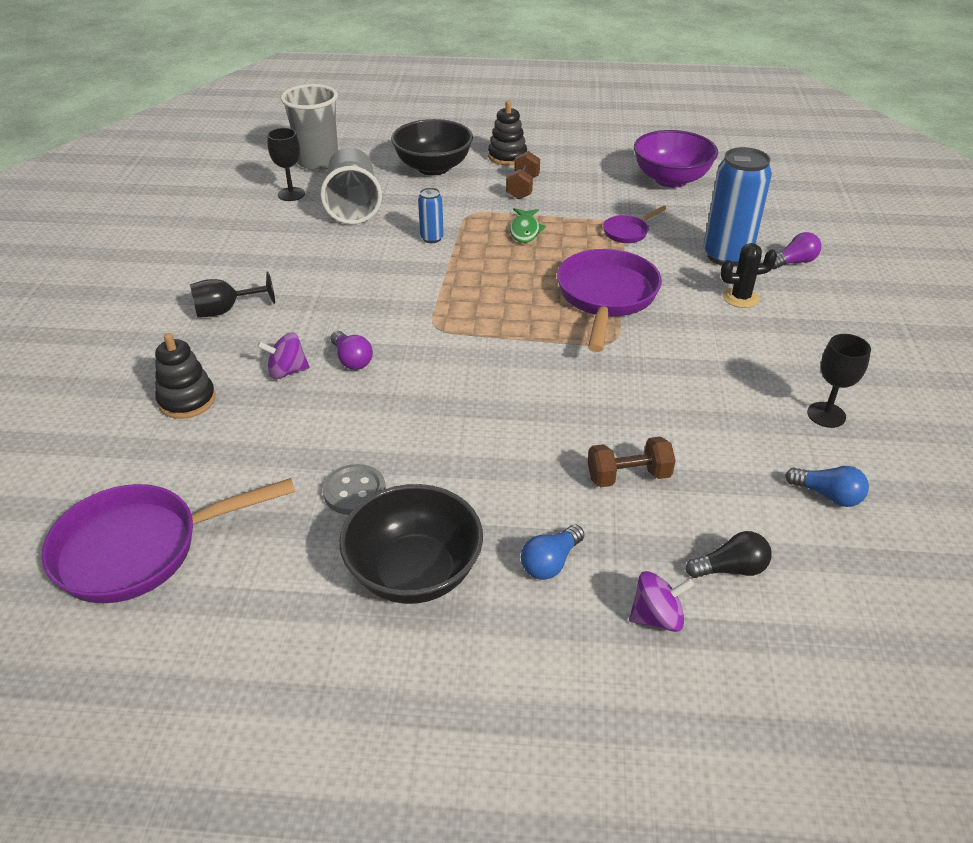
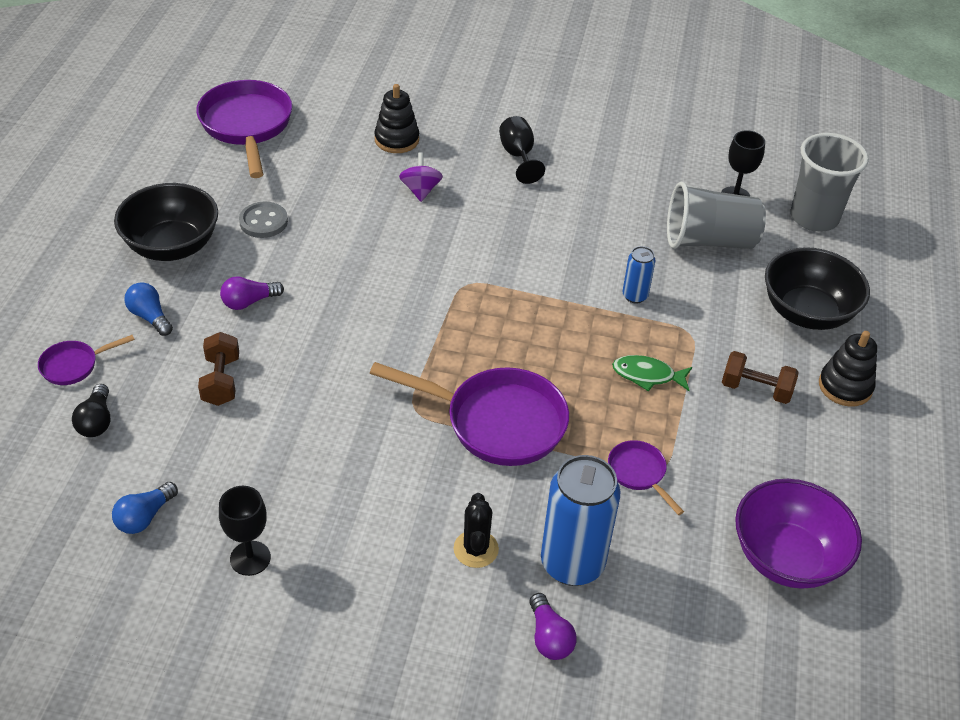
camera: 95 degrees right, 5 degrees up
(352, 360) = (428, 227): purple light bulb -> purple light bulb (249, 302)
(657, 617) = (74, 365): purple spinning top -> purple pan

